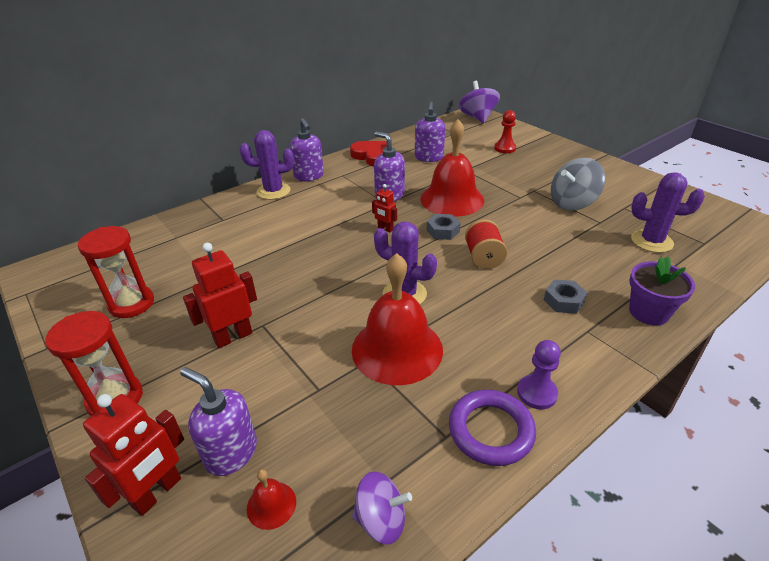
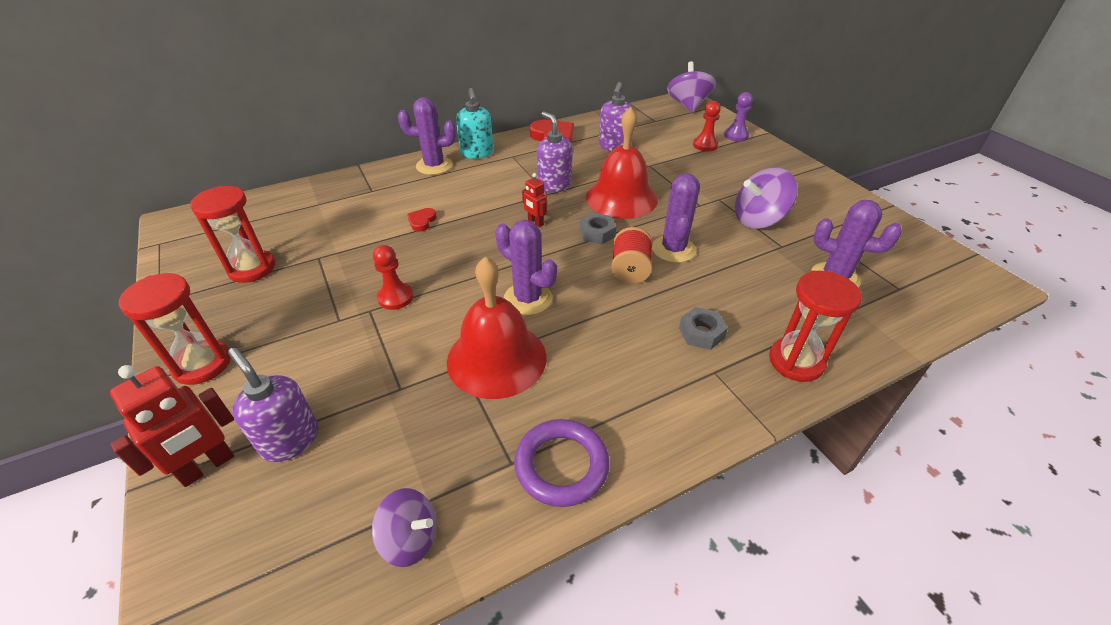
camera: 10 degrees right, 5 degrees up
(233, 336) = (336, 318): red robot -> none
(271, 505) = (309, 501): red bell -> none
(281, 240) = (422, 221): none -> red heart
(282, 310) = (395, 297): none -> red pawn
(309, 176) = (477, 153): purple soap dispenser -> turquoise soap dispenser
(513, 236) = (673, 249): none -> purple cactus
(537, 393) = (628, 433): purple pawn -> purple pawn (736, 135)
(572, 203) = (758, 219): grey spinning top -> purple spinning top
(648, 312) = (796, 361): purple flower pot -> red hourglass

